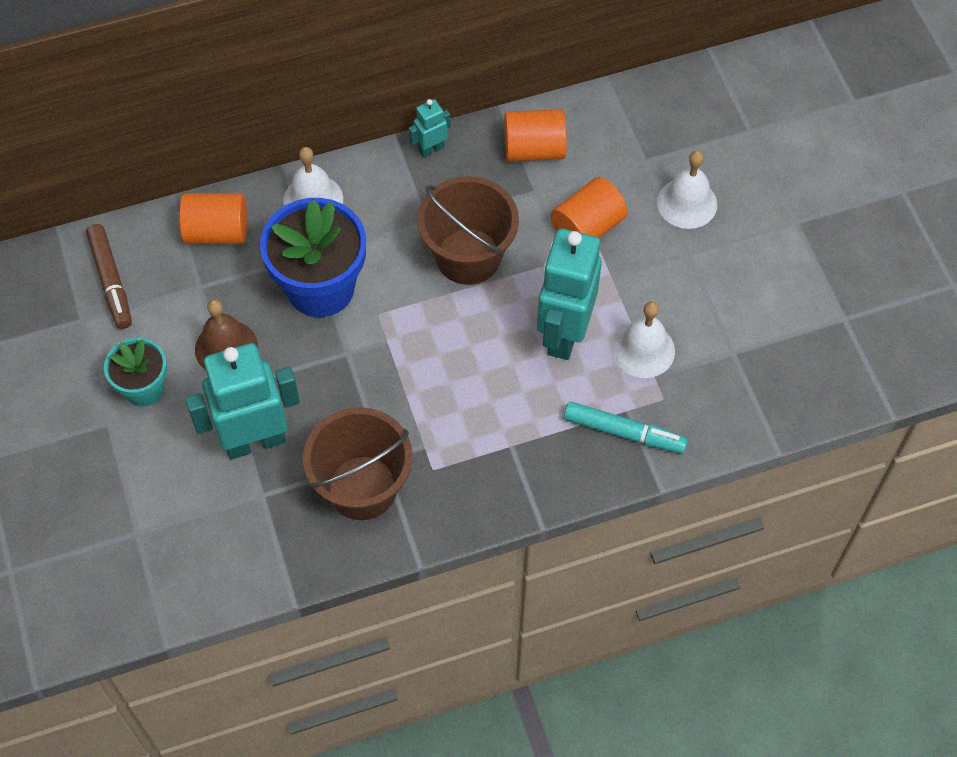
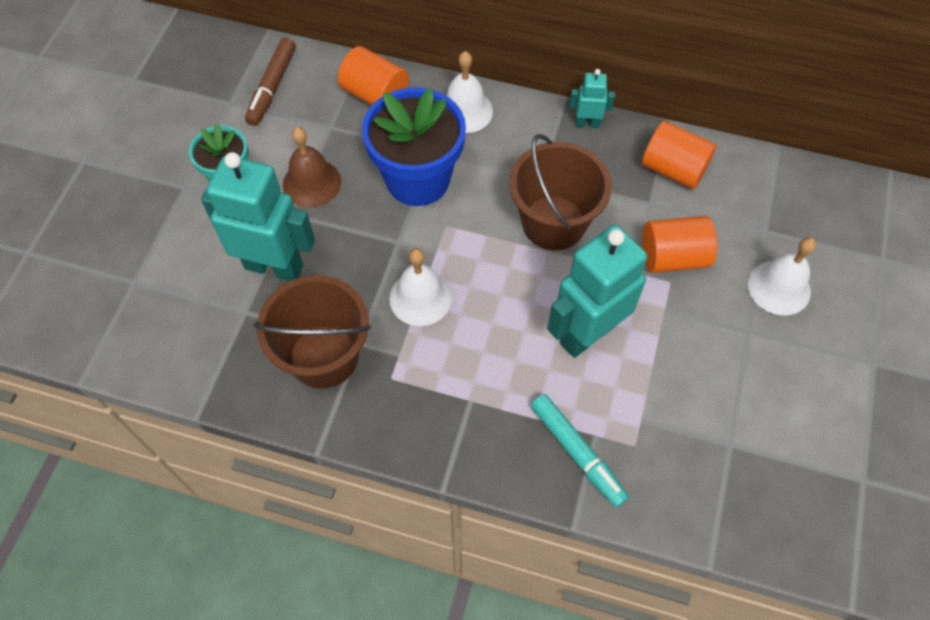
camera: 35 degrees right, 0 degrees up
(643, 350) = (647, 390): white bell -> white bell (420, 298)

